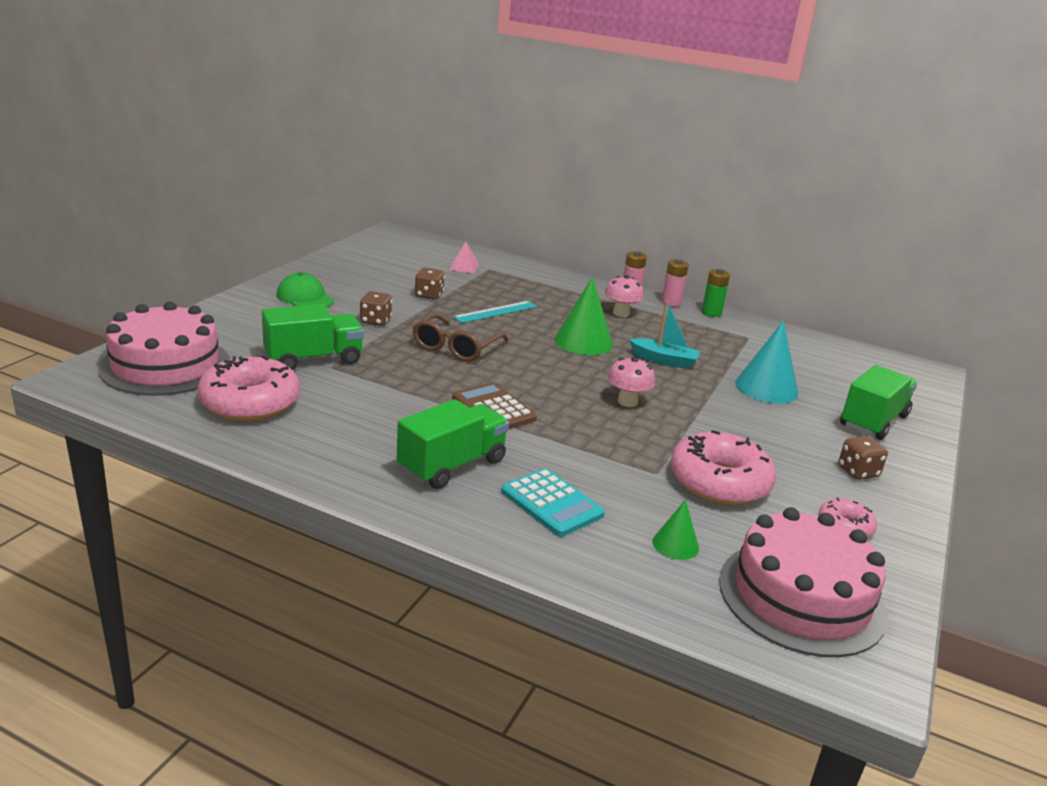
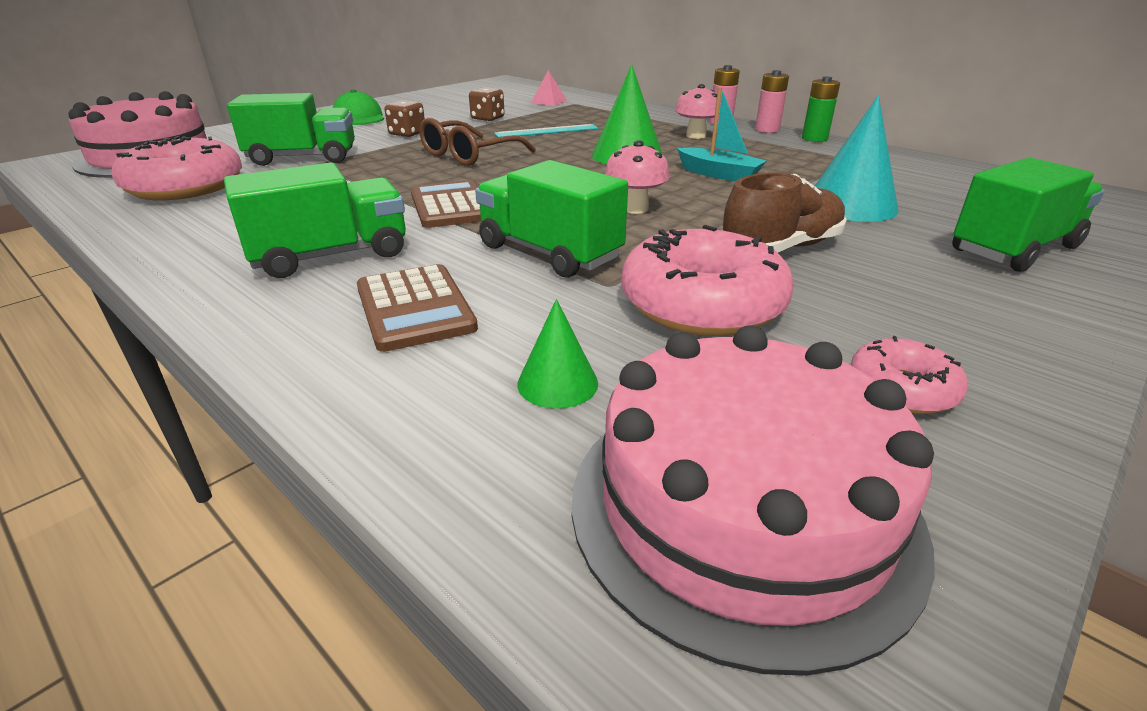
camera: 20 degrees right, 5 degrees up
(552, 503) = (415, 308): turquoise calculator -> brown calculator
(599, 449) = (549, 252): none -> green truck
(741, 432) = (781, 248): none -> brown shoe
(858, 472) = (961, 310): brown dice -> none

